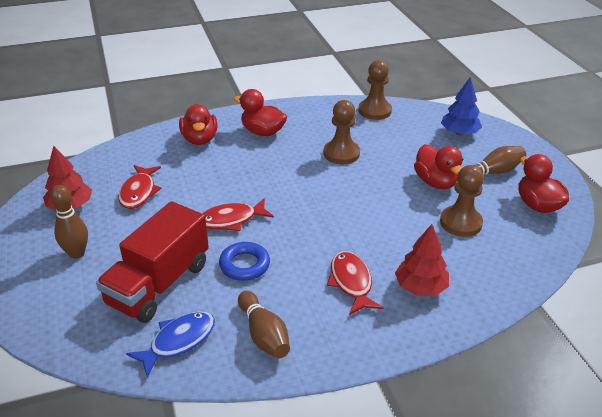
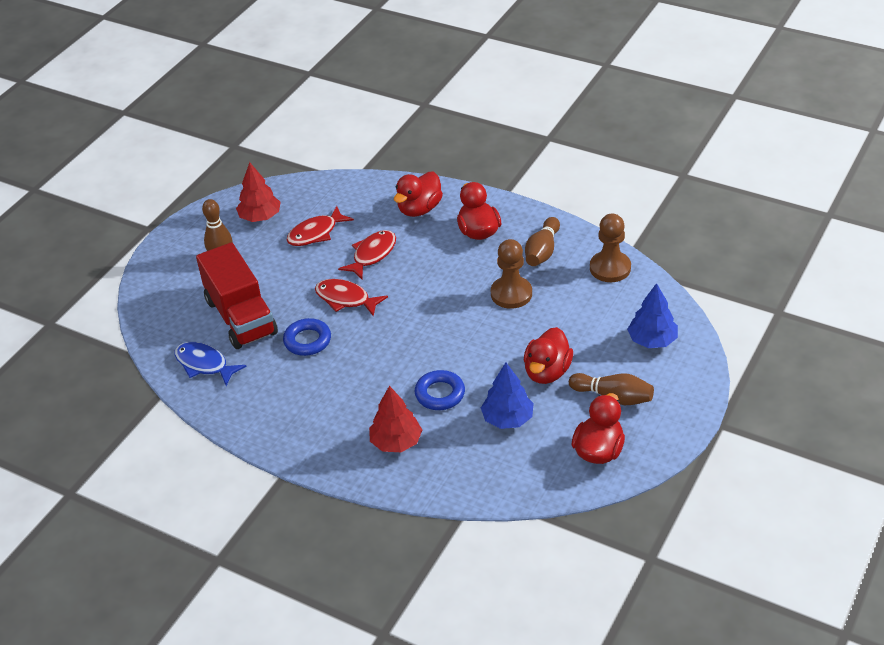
camera: 50 degrees right, 5 degrees up
(159, 284) = (241, 317): red truck -> red truck turned 105 degrees counterclockwise
(178, 341) = (204, 364): blue fish -> blue fish turned 150 degrees counterclockwise
(264, 334) = (254, 397): brown bowling pin -> brown bowling pin (542, 251)
(351, 282) = (356, 404): red fish -> red fish (372, 254)
(396, 236) = (440, 394): none -> blue ring
(460, 223) = (507, 419): brown pawn -> blue tree

